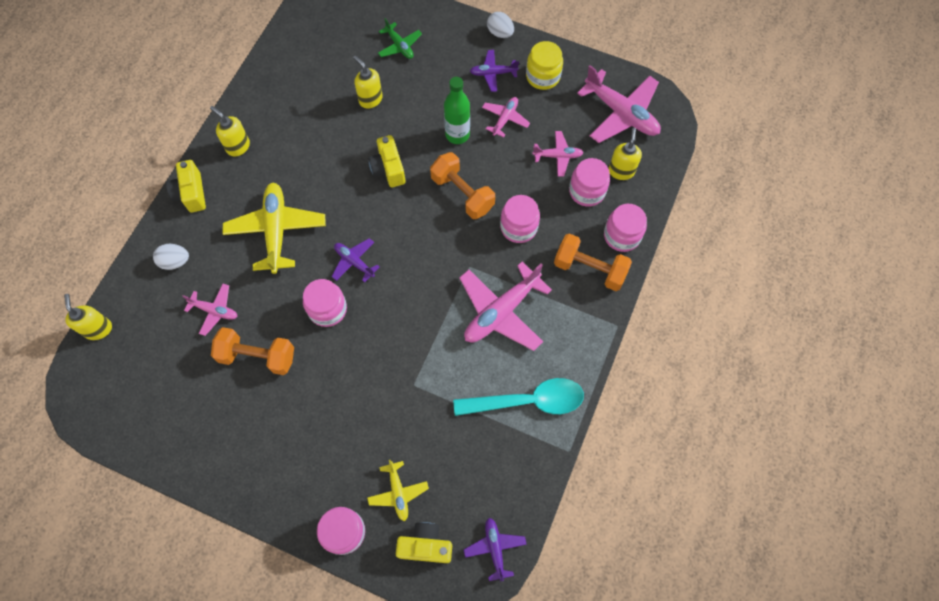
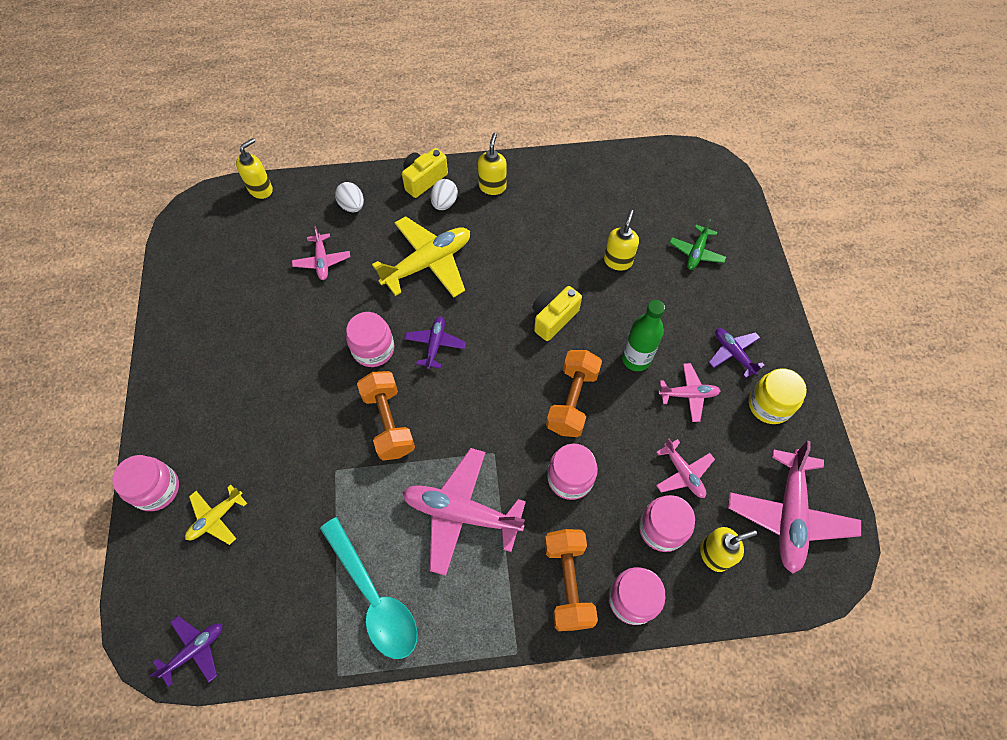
camera: 60 degrees right, 5 degrees down
(257, 356) = (296, 319): orange dumbbell -> orange dumbbell (388, 422)
(425, 545) = (171, 575): yellow camera -> none
(500, 33) = (787, 334): white egg -> white egg (444, 203)

